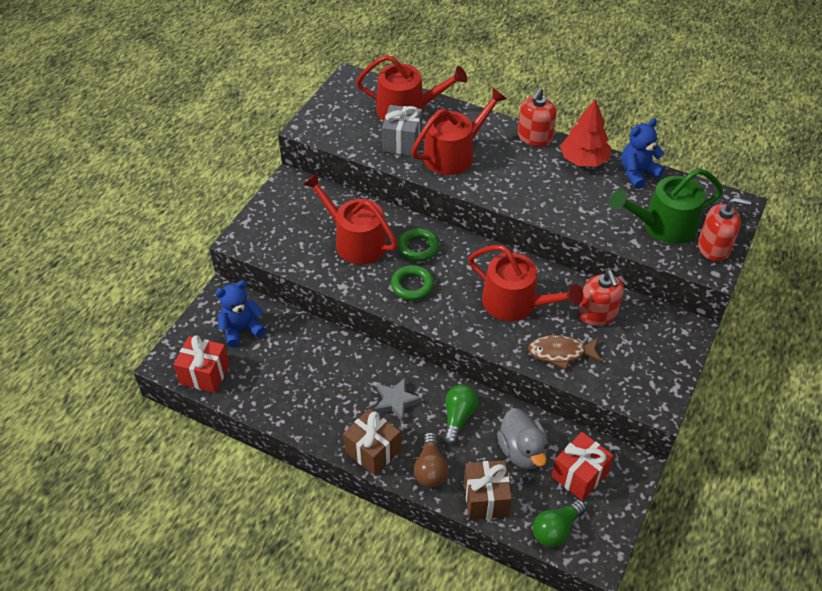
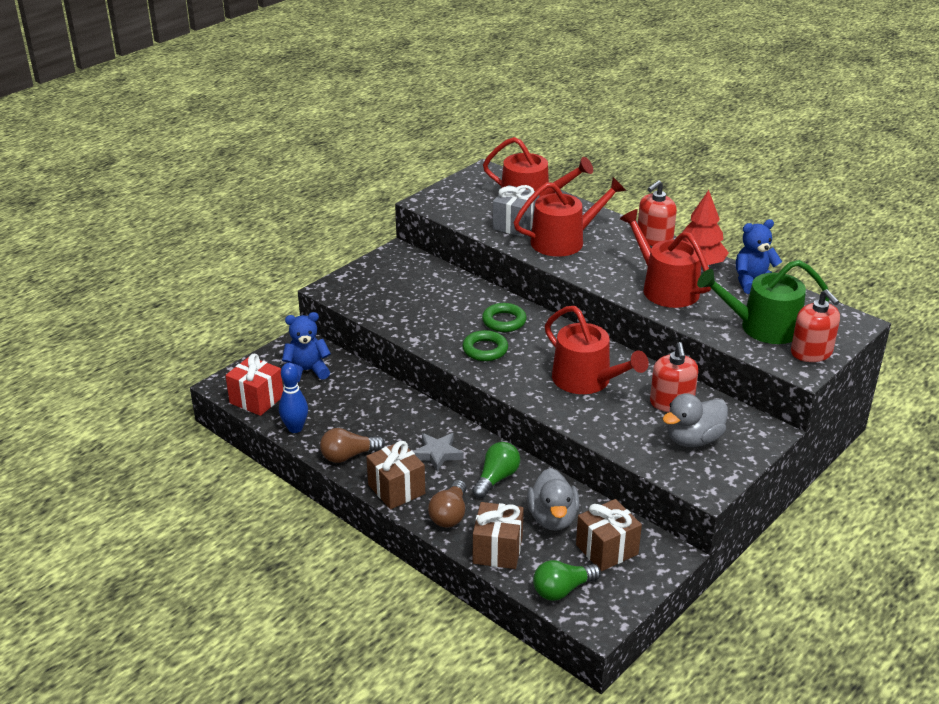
camera: 15 degrees right, 15 degrees down
(254, 400) = (295, 428): none -> blue bowling pin
(315, 422) = (349, 456): none -> brown light bulb
(355, 241) = (443, 306): red watering can -> red watering can (665, 288)
(560, 353) = (617, 427): brown fish -> none
(579, 475) = (607, 549): red gift -> brown gift
(629, 352) = (693, 439): none -> grey duck
(714, 247) = (811, 352): red soap dispenser -> red soap dispenser turned 45 degrees clockwise

